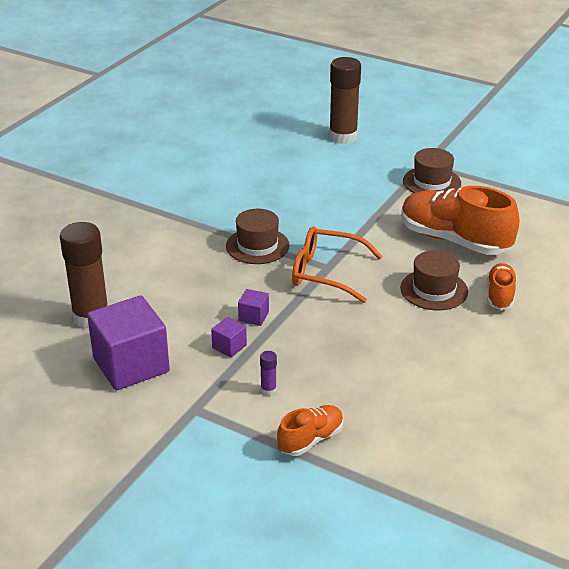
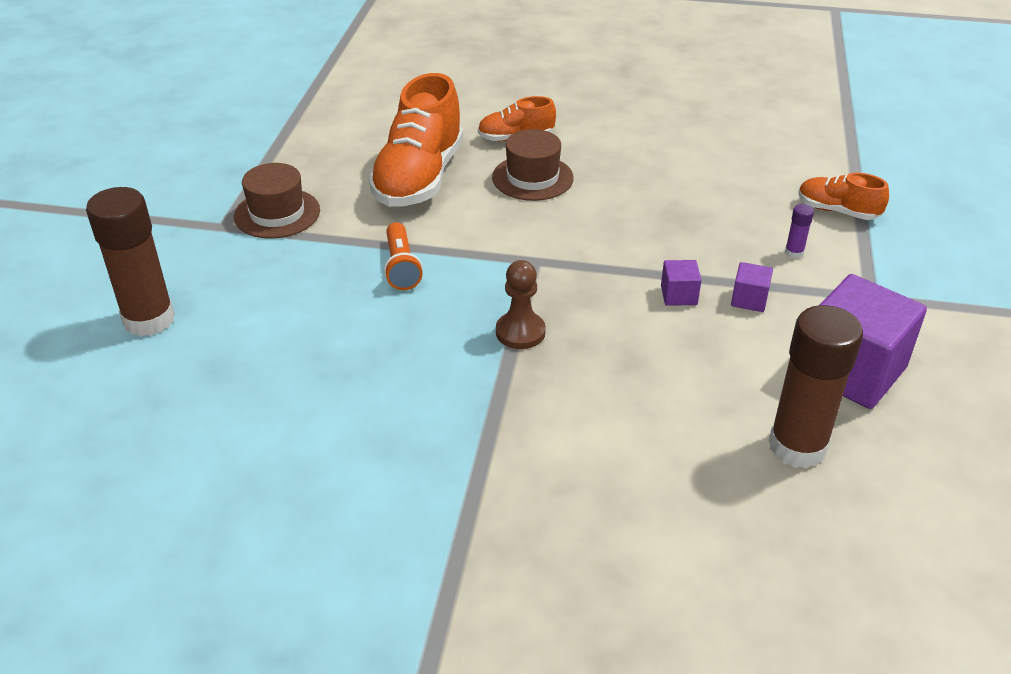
camera: 110 degrees left, 5 degrees up
(257, 246) = (520, 332): brown hat -> brown pawn
(326, 273) = (547, 259): orange glasses -> none
(348, 216) = (401, 267): none -> orange flashlight

